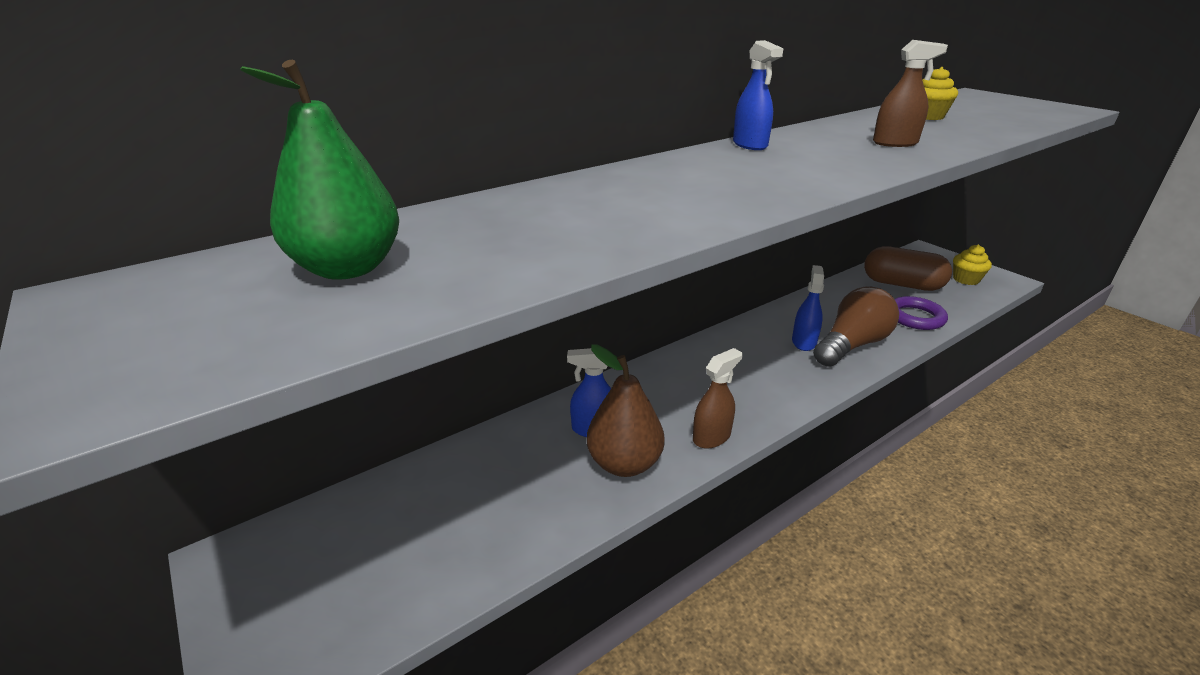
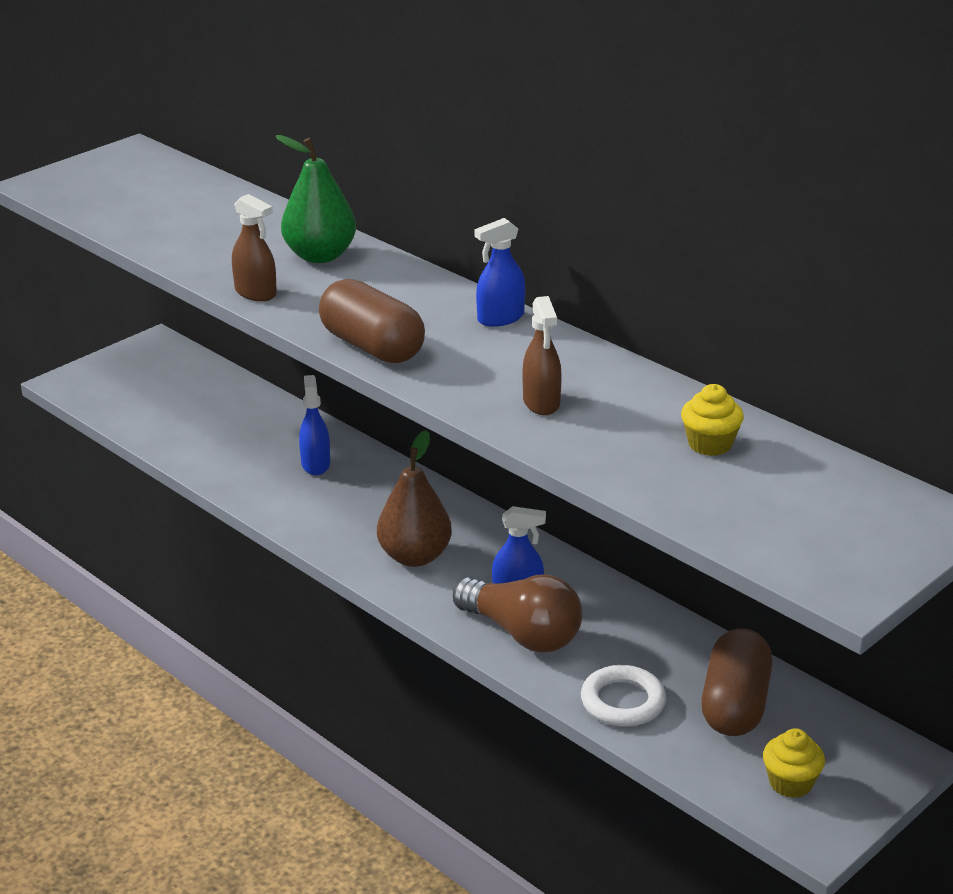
camera: 80 degrees right, 0 degrees up
(348, 268) = (168, 200): green pear -> green pear (320, 256)
(624, 463) = (270, 484): brown pear -> brown pear (415, 556)
(711, 437) = (316, 529): brown spray bottle -> brown spray bottle (256, 293)
(815, 182) = (372, 347): none -> brown capsule
(915, 317) = (623, 702): purple ring -> white ring

